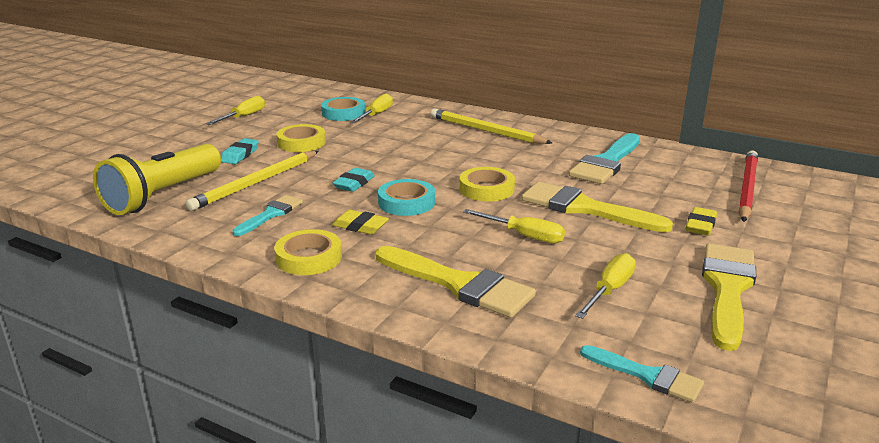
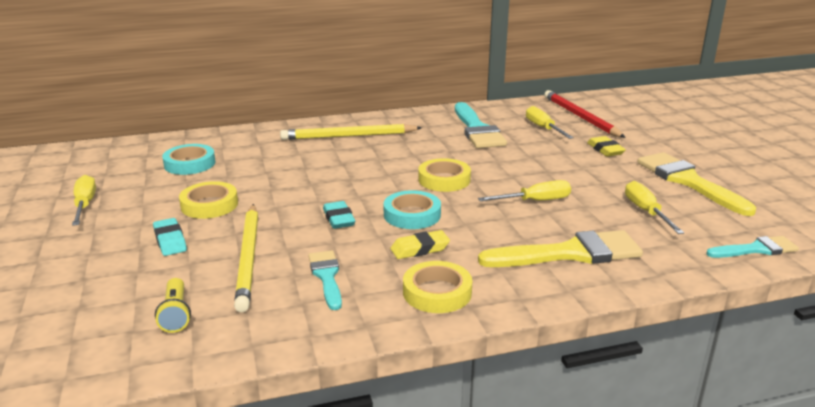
camera: 45 degrees left, 0 degrees up
(163, 195) = (176, 314): yellow flashlight -> yellow flashlight, size x0.45
(376, 115) = (225, 155): yellow screwdriver -> yellow screwdriver (543, 128)
(585, 208) = (529, 166): yellow brush -> none

